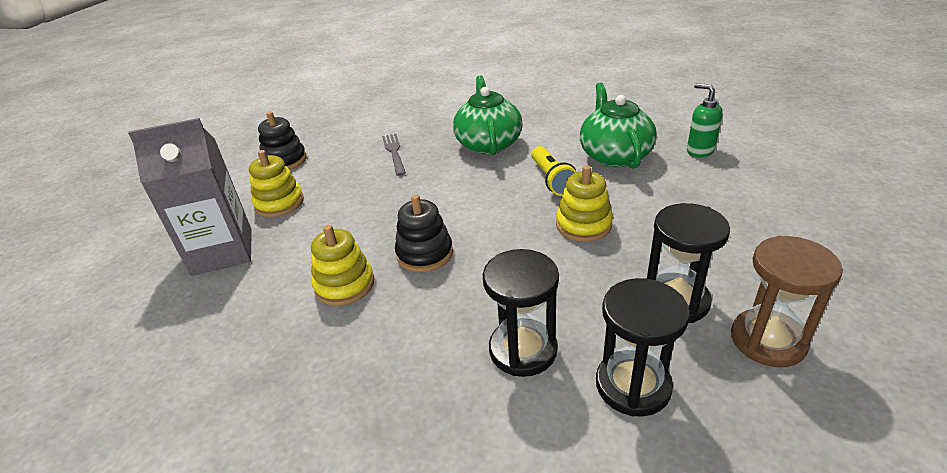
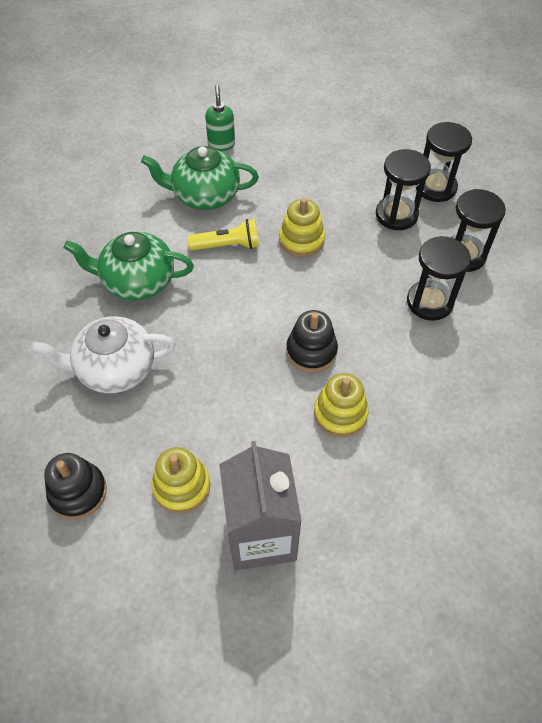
camera: 85 degrees left, 20 degrees up
(394, 152) = (115, 368): grey fork -> white teapot
(699, 151) = (221, 144): green soap dispenser -> green soap dispenser turned 120 degrees clockwise
(767, 340) = (435, 187): brown hourglass -> black hourglass

